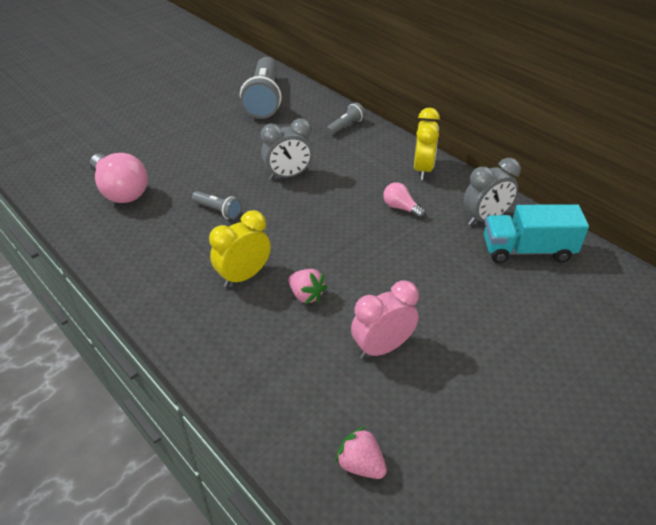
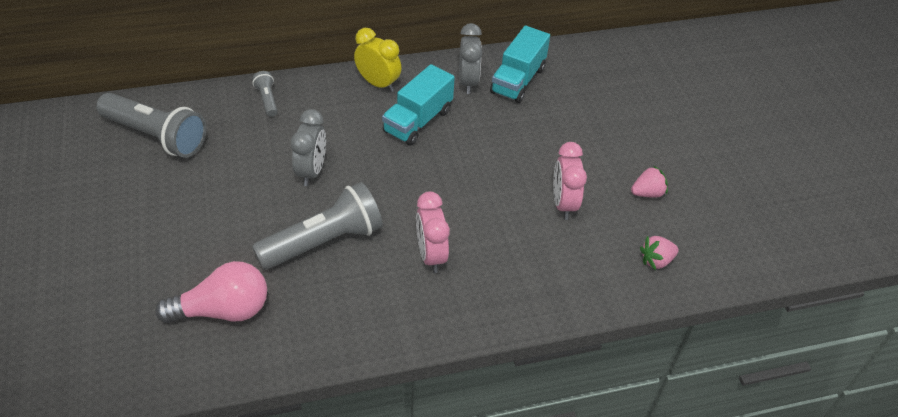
camera: 65 degrees left, 5 degrees up
(218, 211) = (324, 242): grey flashlight -> grey flashlight, size x2.17
(244, 276) = (431, 255): yellow clock -> pink clock
(306, 295) = (482, 224): pink strawberry -> pink strawberry (647, 193)
(401, 208) = (418, 121): pink light bulb -> turquoise truck

